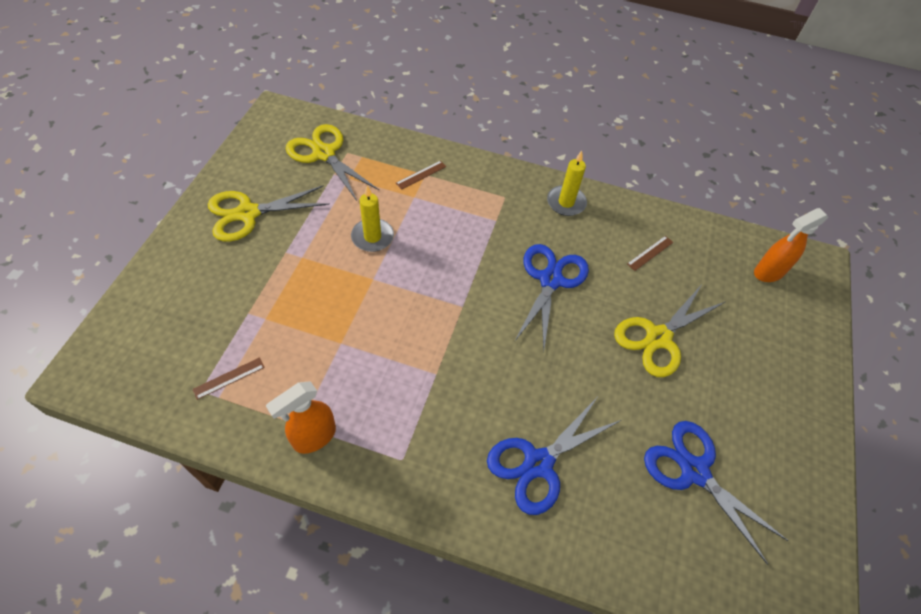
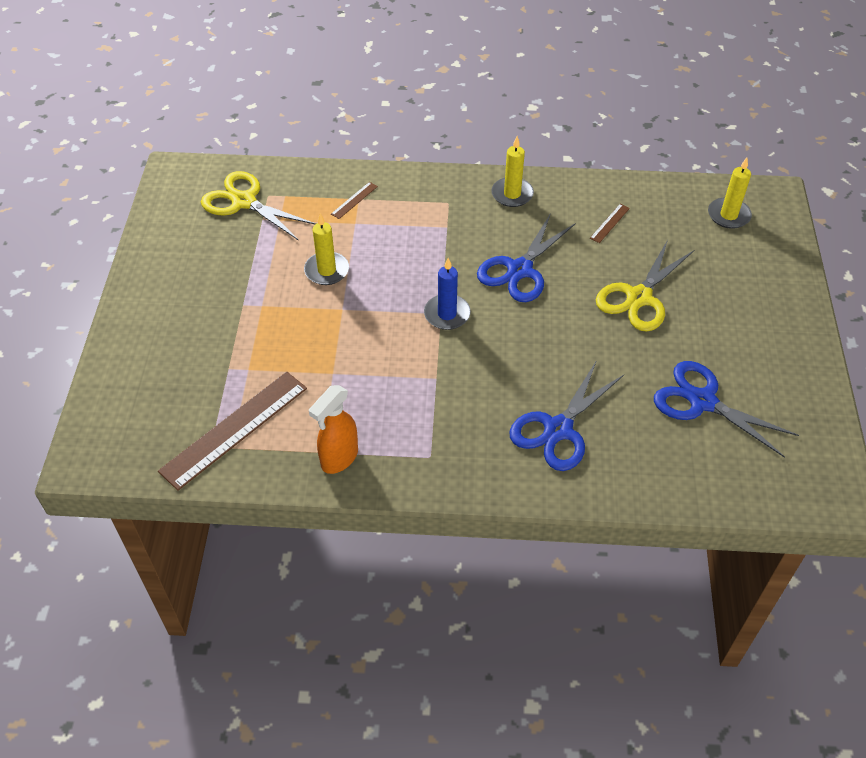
camera: 10 degrees left, 5 degrees down
(229, 378) = (234, 429): brown ruler -> brown ruler, size x2.36
(248, 213) = (188, 277): yellow scissors -> none
(468, 309) = (447, 314): none -> blue candle
(550, 280) = (519, 270): blue scissors -> blue scissors turned 150 degrees counterclockwise
(768, 272) = (728, 215): orange spray bottle -> yellow candle

